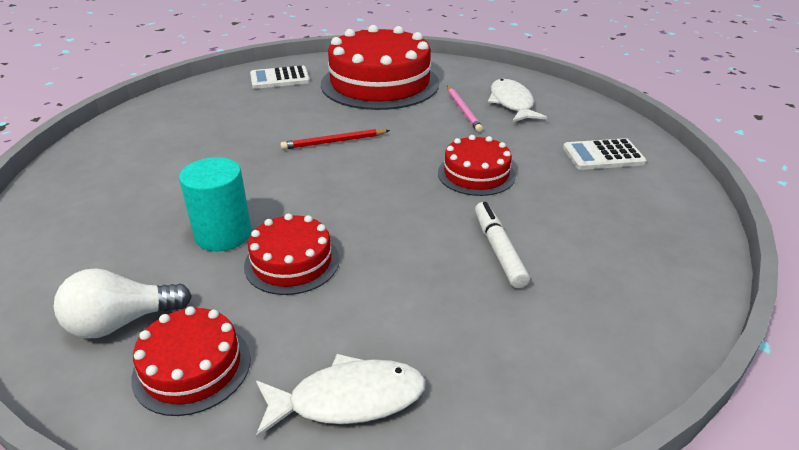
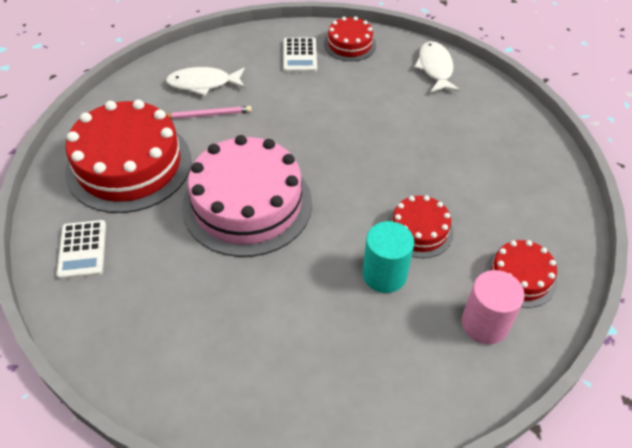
camera: 85 degrees left, 15 degrees up
(122, 322) = (484, 323): white light bulb -> pink cylinder
(334, 142) = (247, 204): red pencil -> pink cake
(348, 399) = (534, 204): white fish -> white fish (435, 68)
(476, 174) = (315, 122): red cake -> red cake (349, 44)
(498, 250) = (407, 126): white marker -> none

